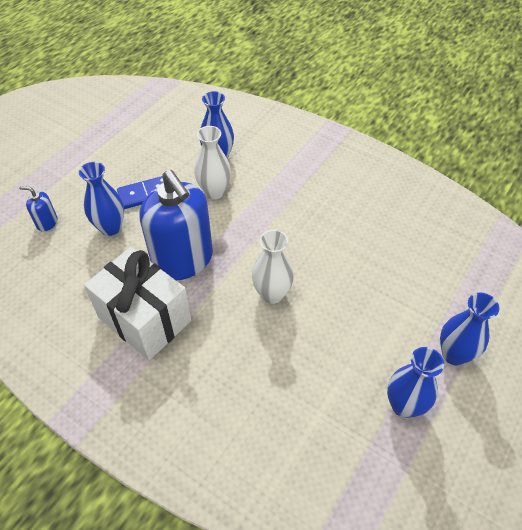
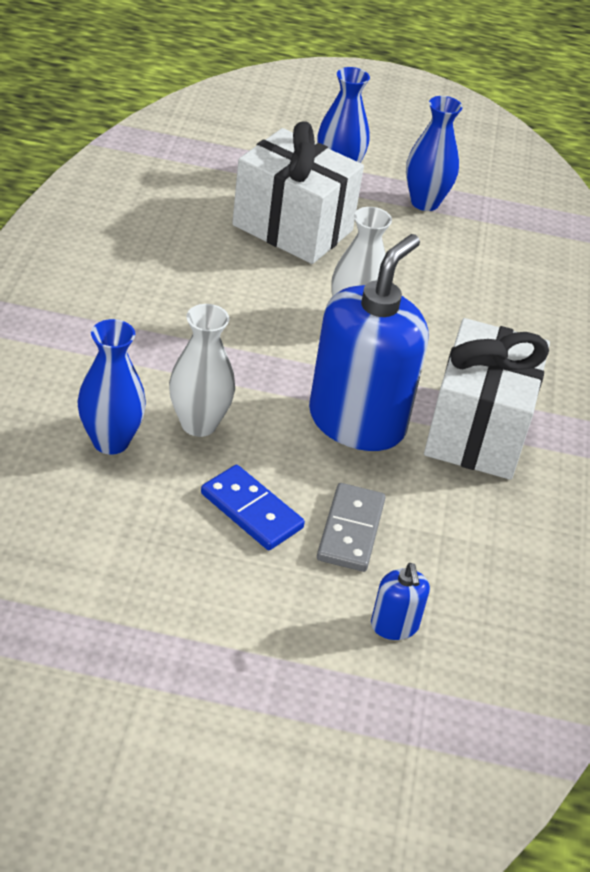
camera: 120 degrees left, 10 degrees down
(110, 227) = (351, 530): blue vase -> grey domino
(383, 296) = (292, 228): none -> white gift

